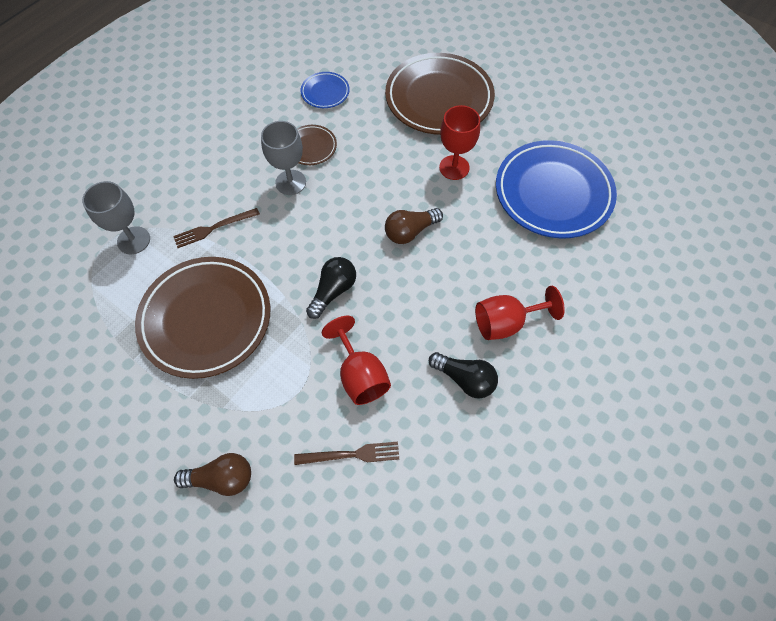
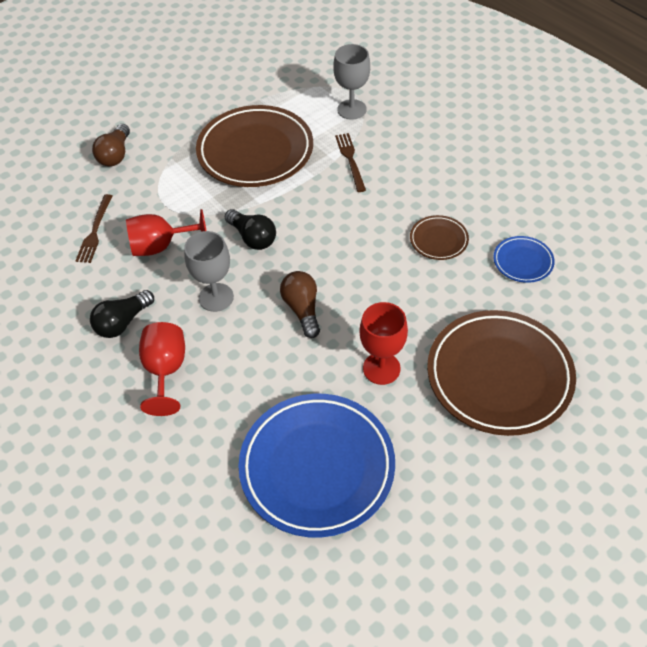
camera: 105 degrees right, 10 degrees down
(290, 182) = (393, 219): grey goblet -> grey goblet (216, 297)

